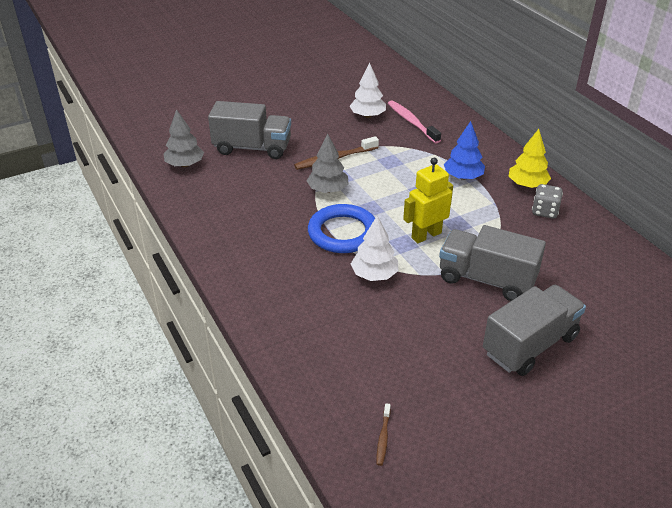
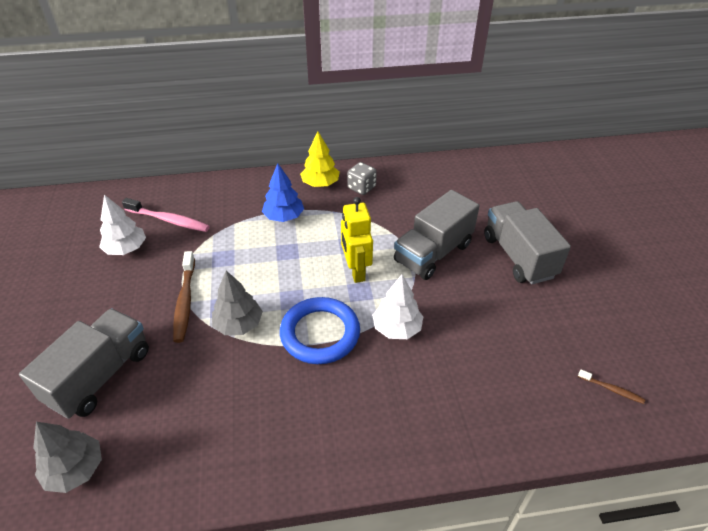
camera: 70 degrees left, 5 degrees up
(412, 122) = (168, 220): pink toothbrush -> pink toothbrush turned 150 degrees counterclockwise

